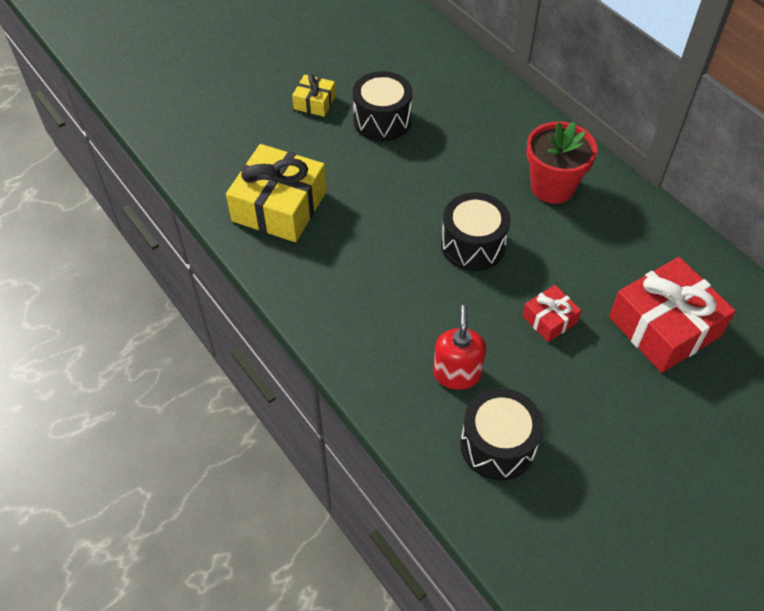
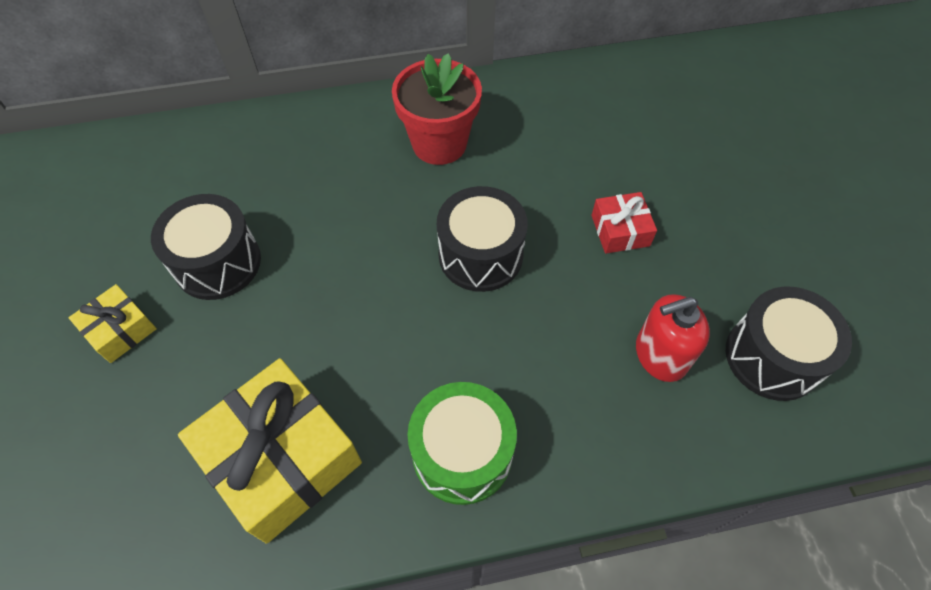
camera: 65 degrees left, 5 degrees up
(326, 287) = (462, 453): none -> green drum
(457, 373) = (660, 355): red soap dispenser -> red soap dispenser turned 45 degrees counterclockwise
(664, 326) = (669, 141): red gift -> none

